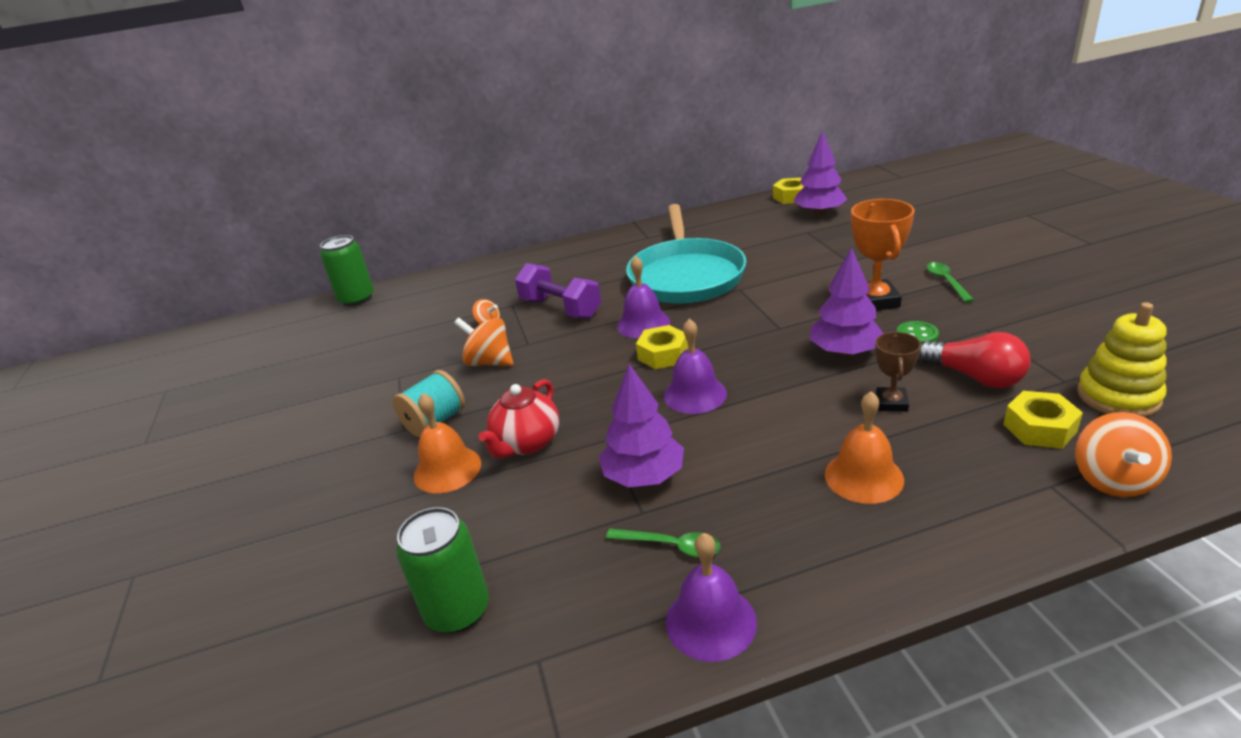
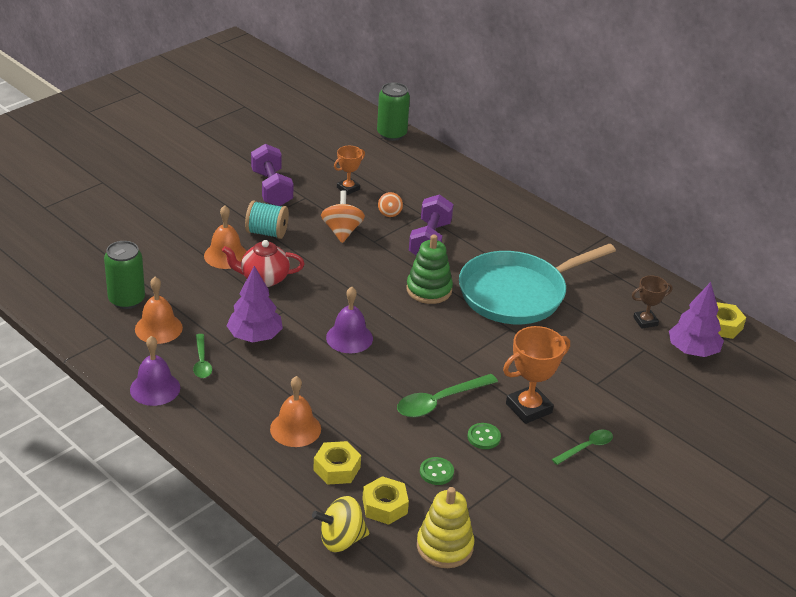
camera: 55 degrees right, 5 degrees up
(352, 400) = (272, 189): none -> purple dumbbell
(416, 343) = (348, 188): none -> orange trophy
(559, 582) = (158, 328): none -> orange bell
(643, 324) = (429, 290): purple bell -> green stacking toy
(663, 354) = (391, 311): yellow nut -> yellow nut (337, 468)
(845, 352) = (439, 401): purple tree -> green spoon
(891, 403) = (382, 433): brown trophy -> brown trophy (645, 321)
(975, 377) = (436, 472): red light bulb -> green button
(1113, 480) = (341, 540): orange spinning top -> yellow spinning top

